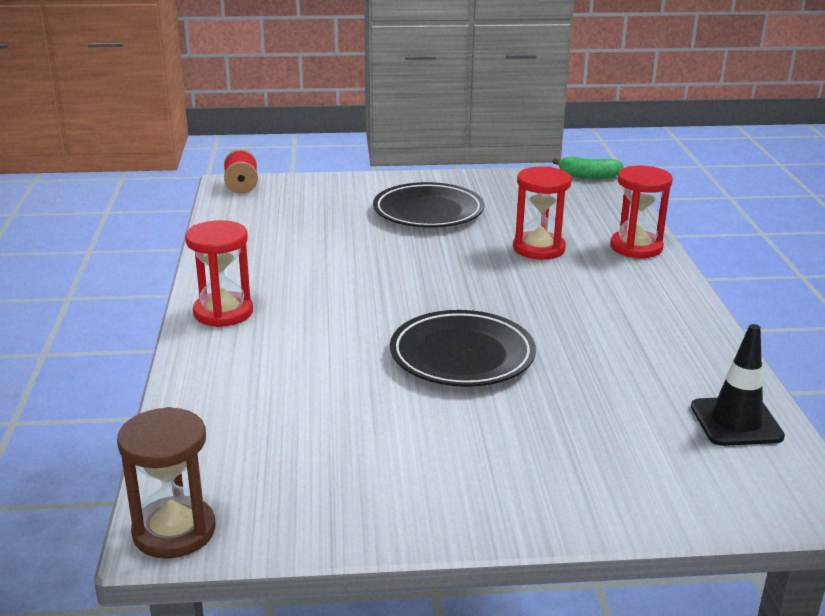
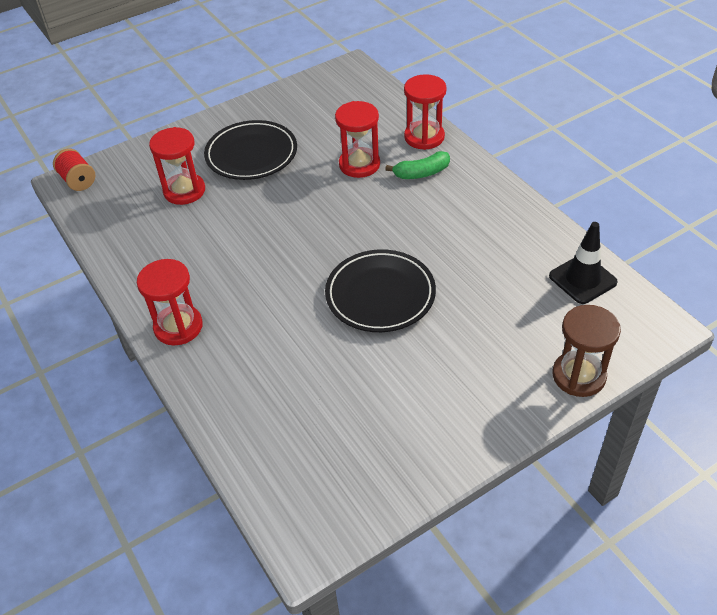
camera: 25 degrees left, 20 degrees up
(174, 531) = (309, 540): brown hourglass -> brown hourglass (579, 376)
(333, 219) = (184, 191): none -> red hourglass
(588, 176) = (342, 70): green banana -> green banana (421, 173)

